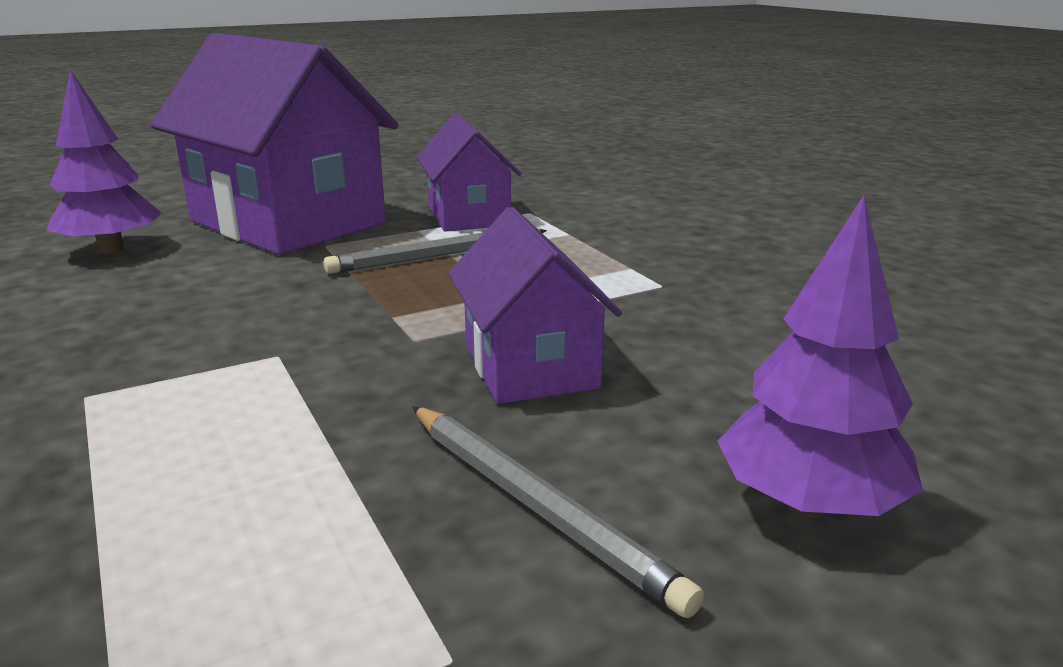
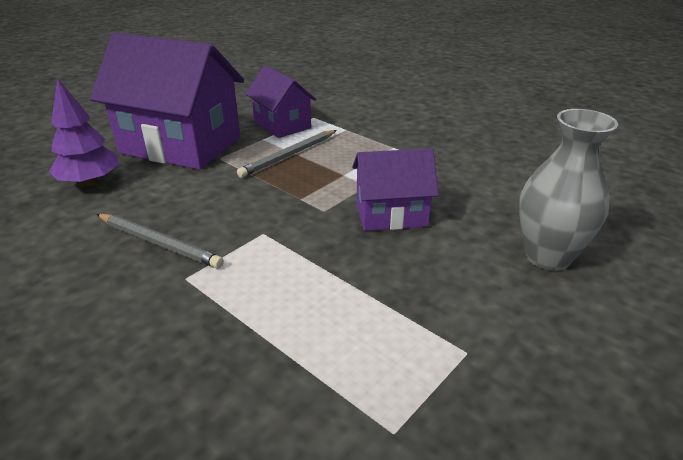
camera: 20 degrees left, 10 degrees up
(530, 366) = (391, 214): purple house -> purple house turned 60 degrees counterclockwise
(535, 505) = (448, 283): grey pencil -> grey pencil (158, 243)
(809, 504) = (547, 257): purple tree -> grey vase

